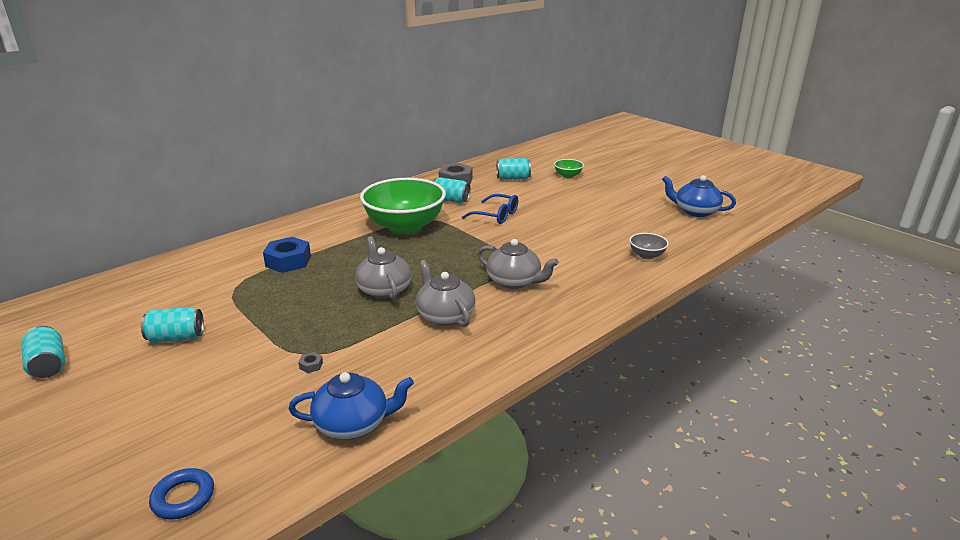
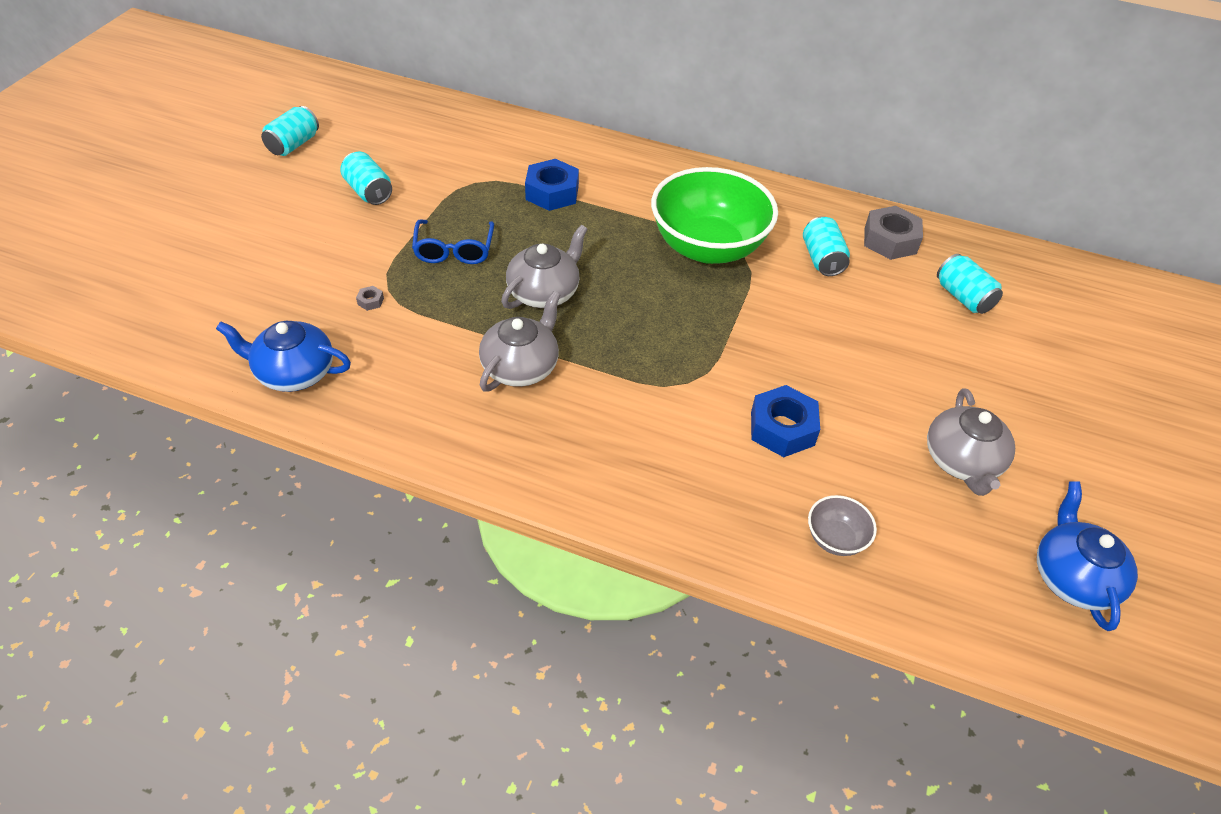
camera: 60 degrees right, 20 degrees up
(183, 497) = (164, 311): blue ring -> none
(353, 424) = (294, 373): blue teapot -> blue teapot turned 135 degrees clockwise
(496, 215) = (817, 322): blue glasses -> blue glasses (454, 250)
(514, 281) = (644, 404): grey teapot -> grey teapot (962, 461)
(564, 247) = (782, 428): none -> blue nut
(568, 176) = (1043, 359): green bowl -> none

